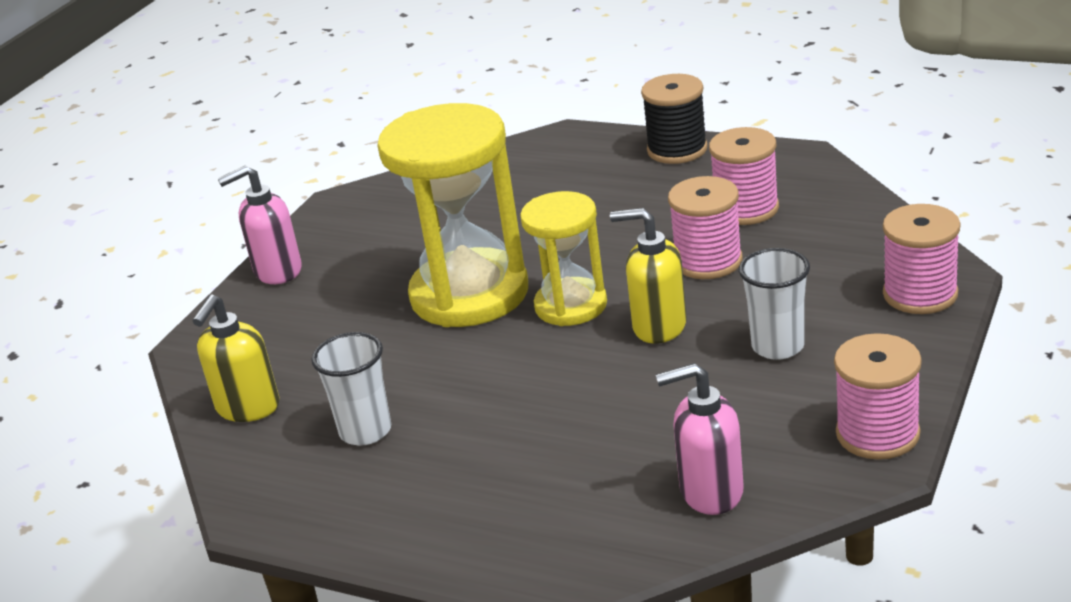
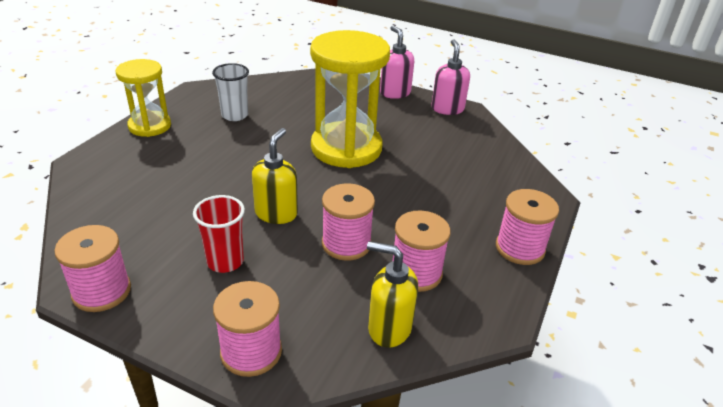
camera: 85 degrees right, 5 degrees up
(247, 408) = (274, 87): yellow soap dispenser -> yellow soap dispenser (389, 328)
(571, 305) = (317, 182): yellow hourglass -> yellow hourglass (150, 126)
(677, 149) = (520, 248): black spool -> pink spool
(710, 492) = (103, 214): pink soap dispenser -> pink soap dispenser (447, 109)
(778, 346) = (225, 261): white cup -> red cup

